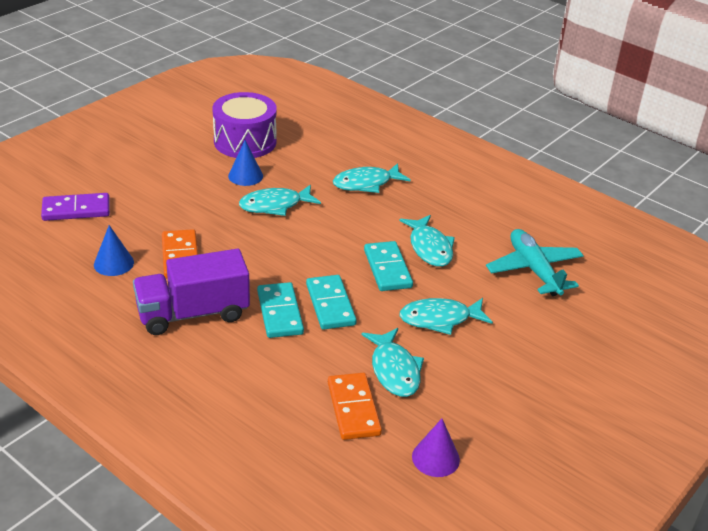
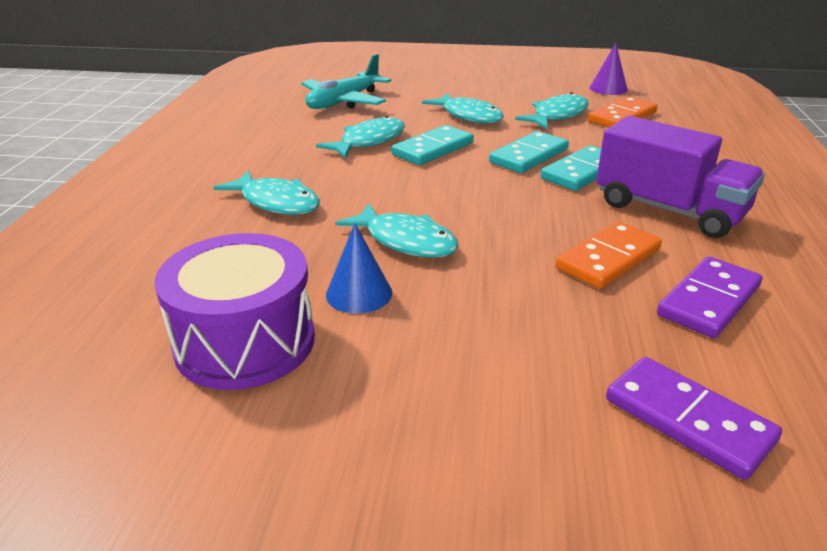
camera: 120 degrees left, 5 degrees down
(113, 263) = (708, 300): blue cone -> purple domino

